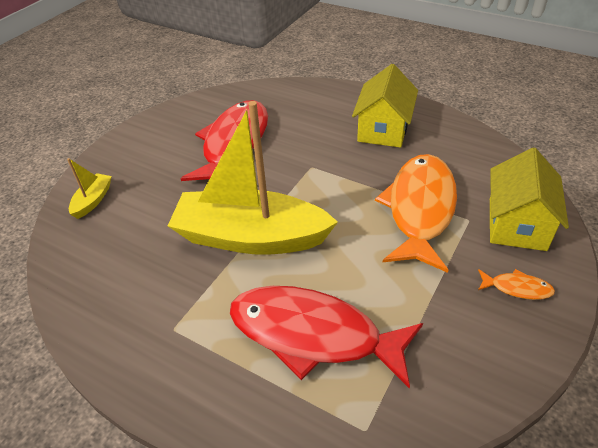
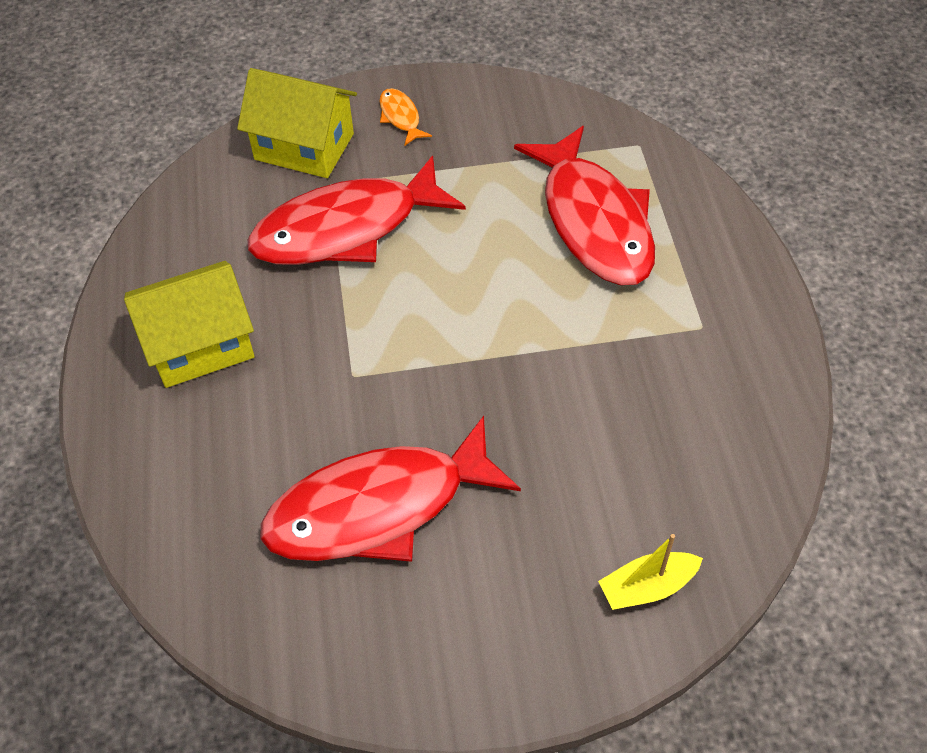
camera: 130 degrees left, 10 degrees up
(250, 237) = (531, 351): yellow boat -> none
(420, 209) = (346, 229): orange fish -> red fish
(516, 224) = (304, 147): yellow house -> yellow house turned 45 degrees clockwise

